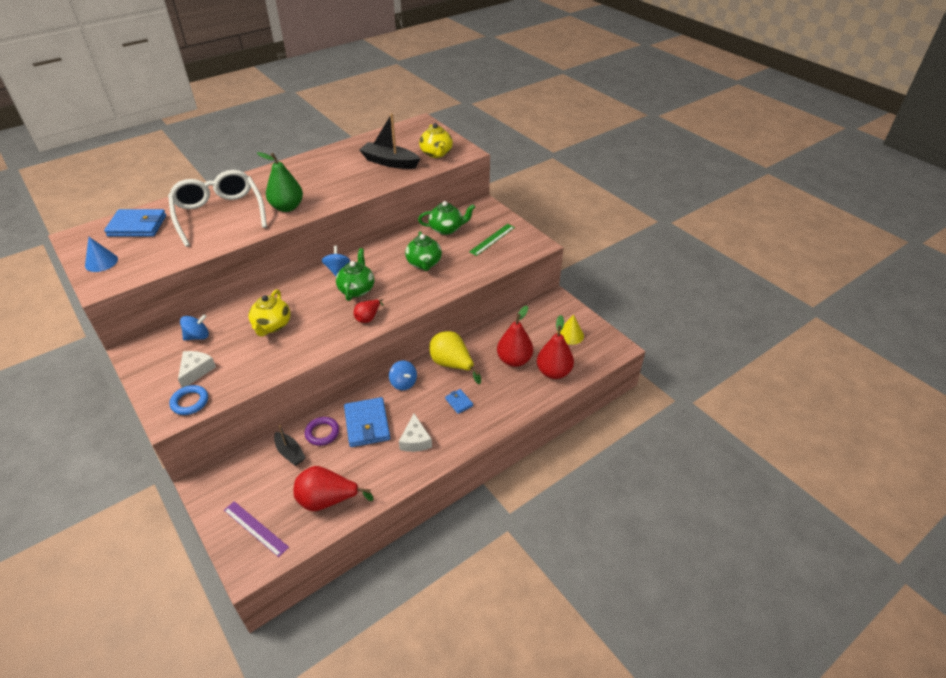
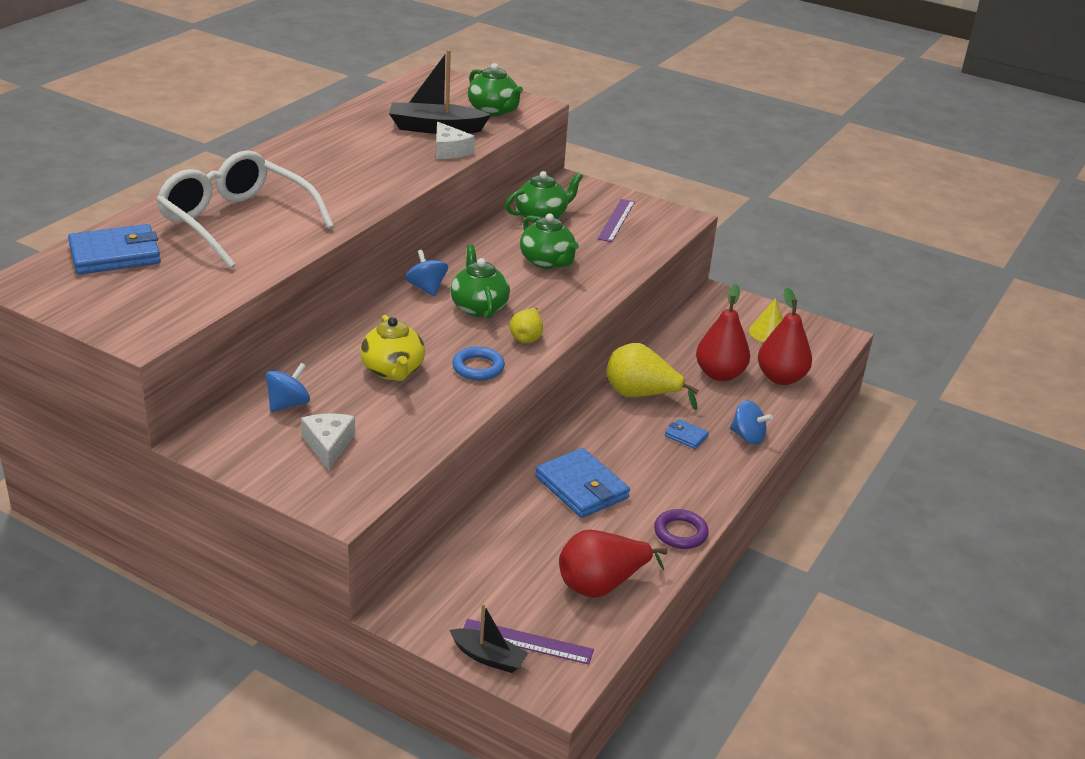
camera: 25 degrees left, 10 degrees down
(101, 262) = (106, 308): blue cone -> none
(190, 402) = (357, 483): blue ring -> blue ring (478, 367)
(287, 207) = (337, 200): green pear -> none
(290, 453) = (499, 544): black boat -> black boat (488, 657)
(322, 433) = (526, 511): purple ring -> purple ring (680, 533)
(368, 317) = (527, 337): red pear -> yellow pear
(403, 383) = (592, 429): blue spinning top -> blue spinning top (747, 437)
(415, 440) = (663, 491): white cheese -> white cheese (449, 150)
(436, 153) = (493, 111): yellow teapot -> green teapot
(492, 239) = (616, 220): green ruler -> purple ruler

